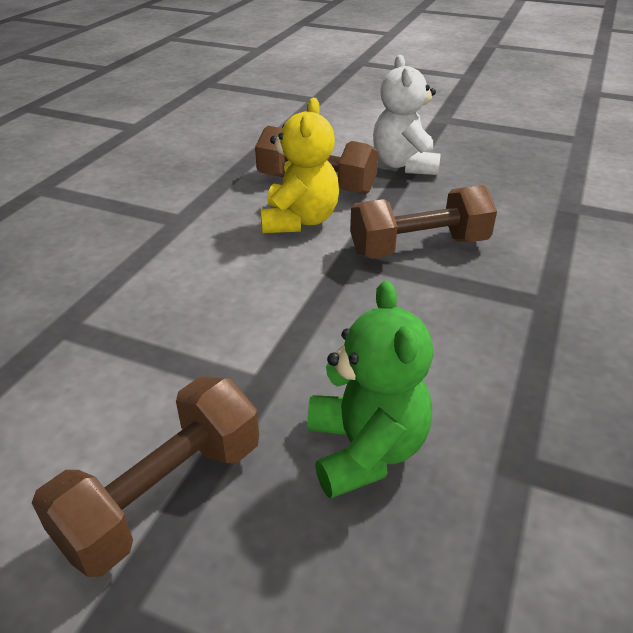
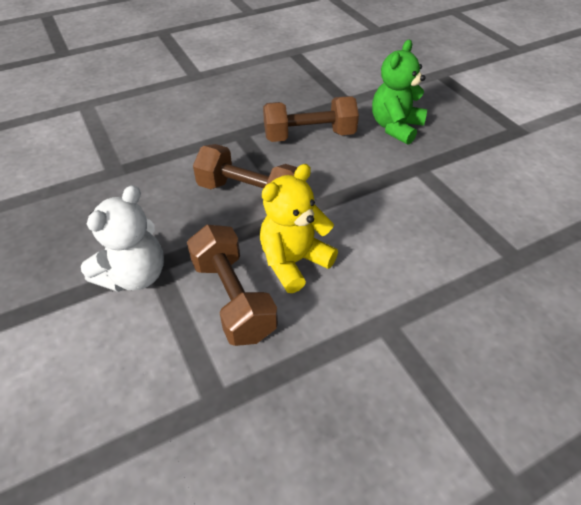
camera: 140 degrees left, 10 degrees up
(163, 495) = (486, 150): brown dumbbell -> brown dumbbell (309, 136)

